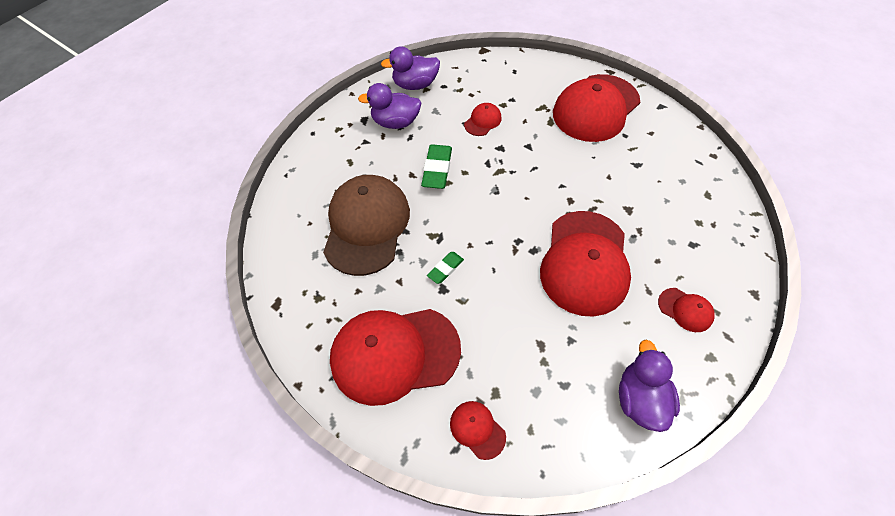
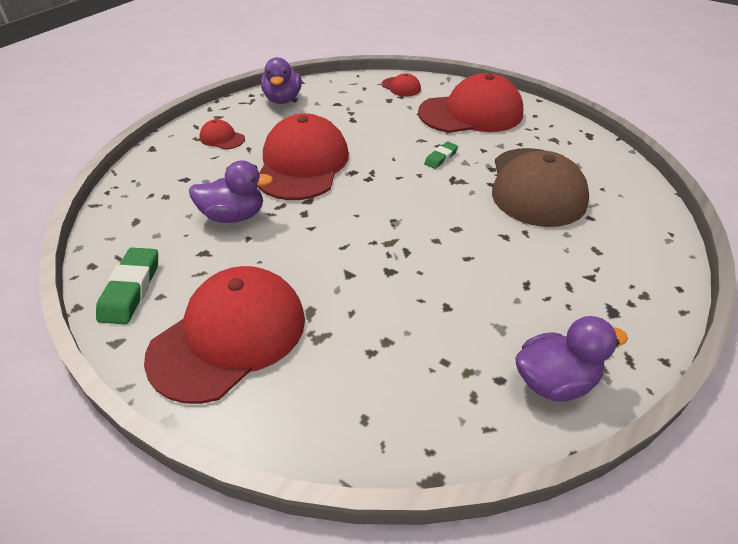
camera: 175 degrees right, 15 degrees down
(396, 122) = (558, 306): purple duck -> purple duck (233, 216)
(437, 169) = (473, 242): green eraser -> green eraser (131, 289)
(483, 121) = (418, 310): red cap -> none

